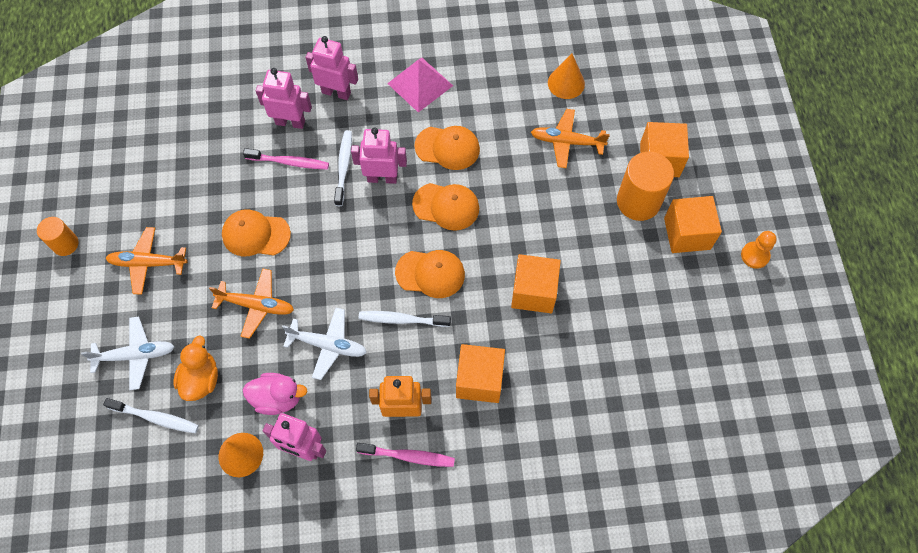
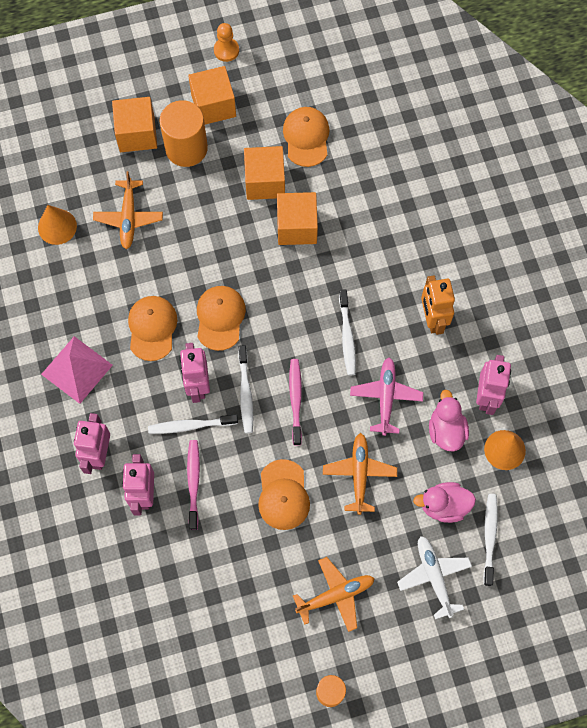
camera: 100 degrees left, 5 degrees up
(148, 263) = (335, 595): orange plane -> orange plane turned 105 degrees counterclockwise
(201, 379) = (444, 506): orange duck -> pink duck
(327, 345) = (386, 398): white plane -> pink plane
(364, 217) = (245, 393): none -> white toothbrush
(408, 456) = (472, 306): pink toothbrush -> pink toothbrush (295, 400)
(430, 273) = (295, 319): orange cap -> orange cap (306, 137)
(479, 380) = (391, 260): orange cube -> orange cube (265, 182)

